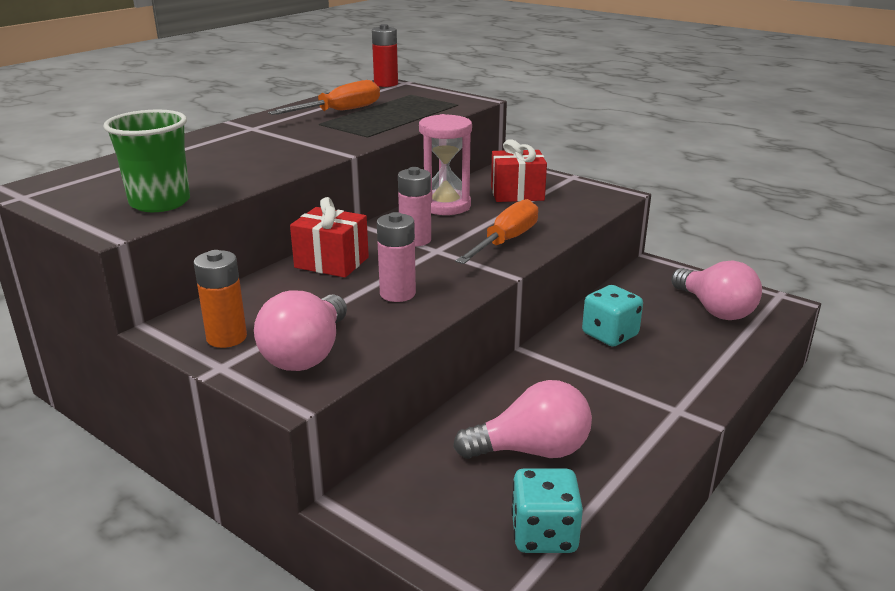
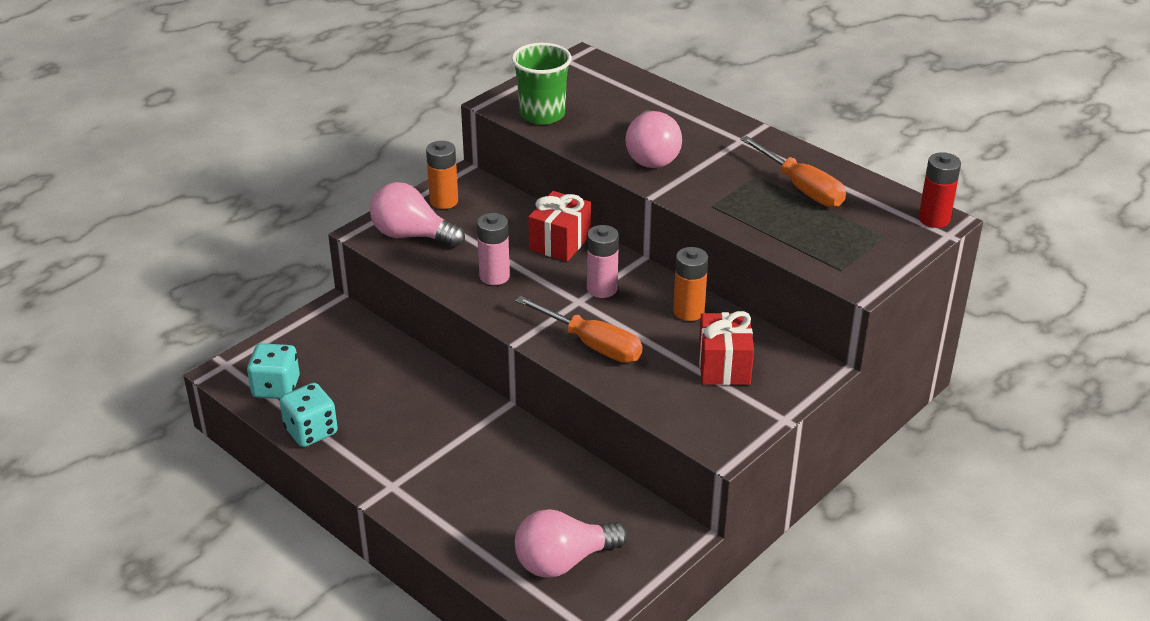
camera: 95 degrees right, 10 degrees up
(445, 206) = (688, 311): pink hourglass -> orange battery
(531, 450) = (363, 392): pink light bulb -> pink light bulb (651, 156)
(610, 335) = (523, 466): turquoise dice -> turquoise dice (311, 431)

